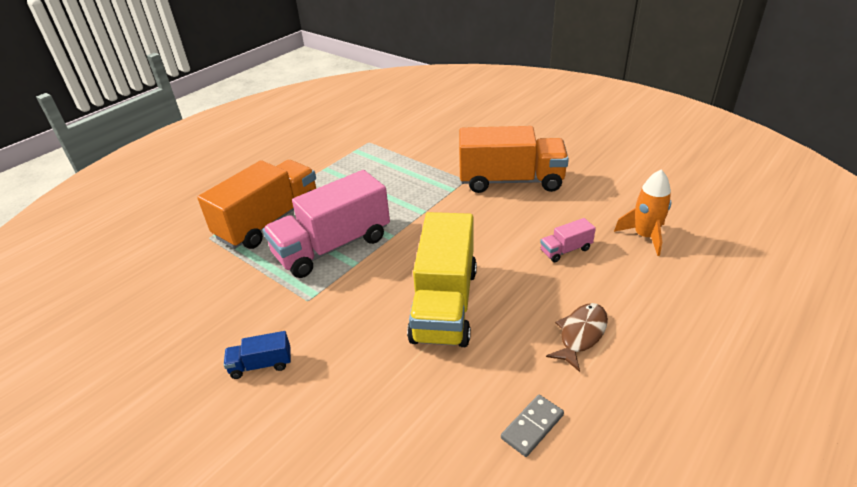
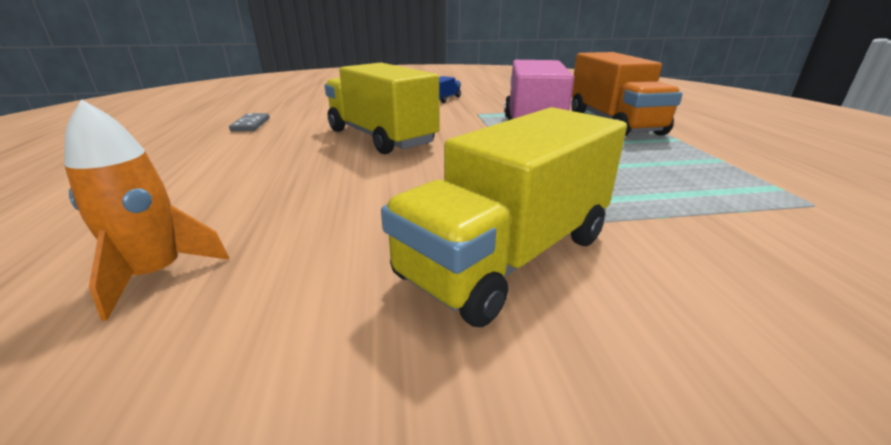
camera: 130 degrees right, 10 degrees down
(511, 181) = (508, 256): orange truck -> yellow truck
(565, 250) = (299, 204): pink truck -> none
(581, 334) = (234, 159): brown fish -> none

